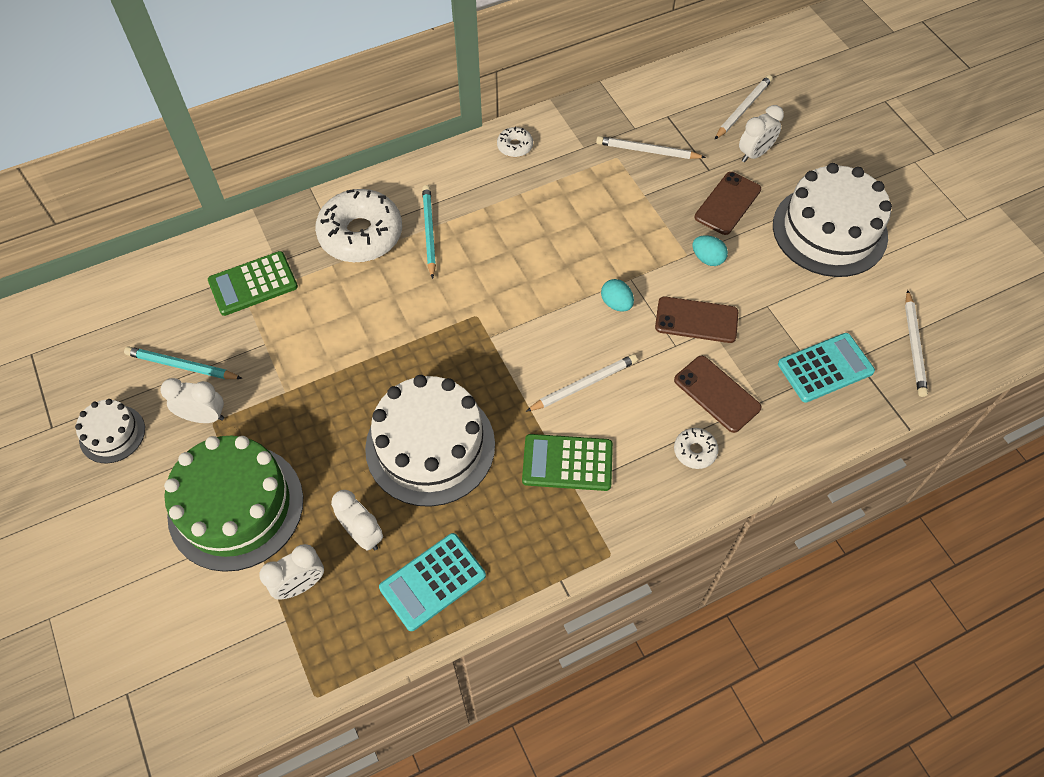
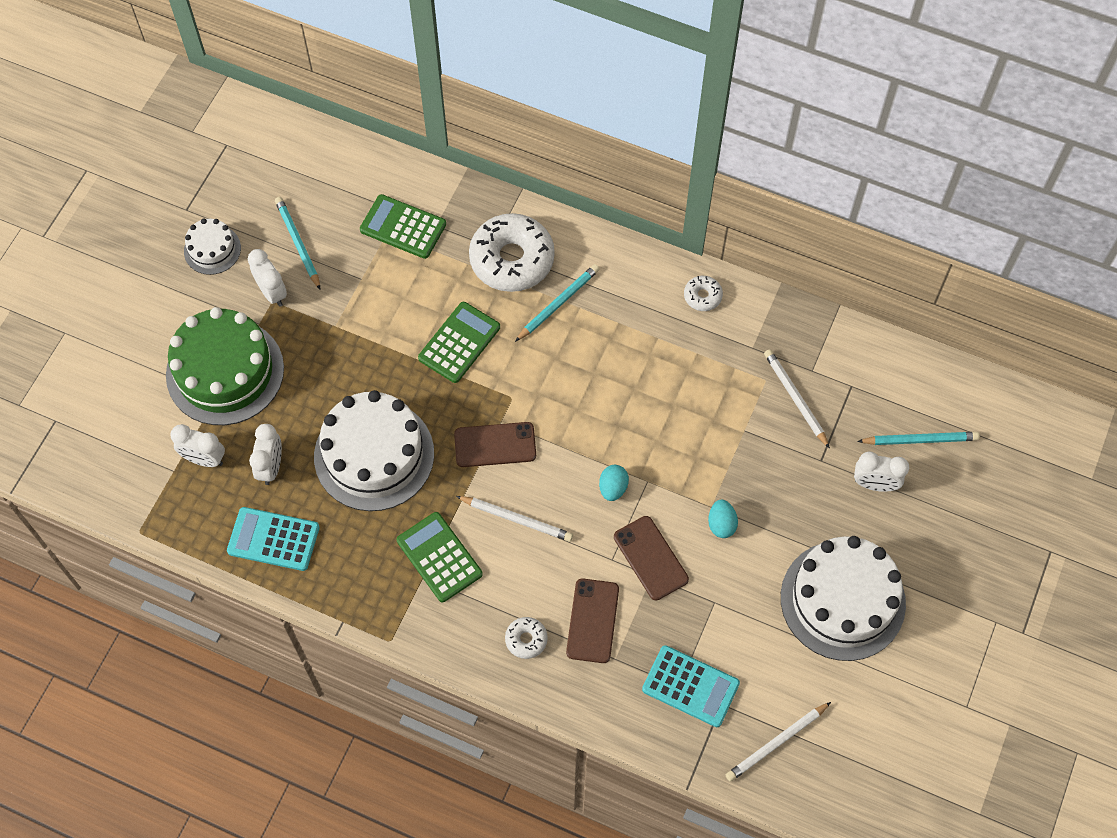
camera: 50 degrees right, 5 degrees up
(393, 317) = (459, 343): none -> green calculator
(727, 203) = (796, 500): brown phone -> brown phone (495, 445)
(743, 109) = (920, 440): white pencil -> turquoise pencil

